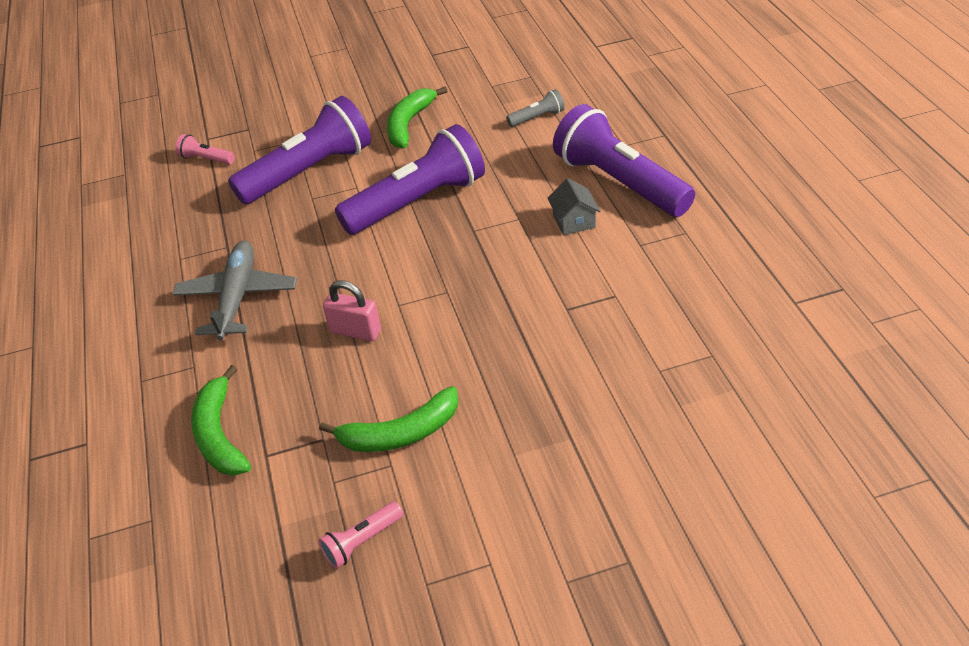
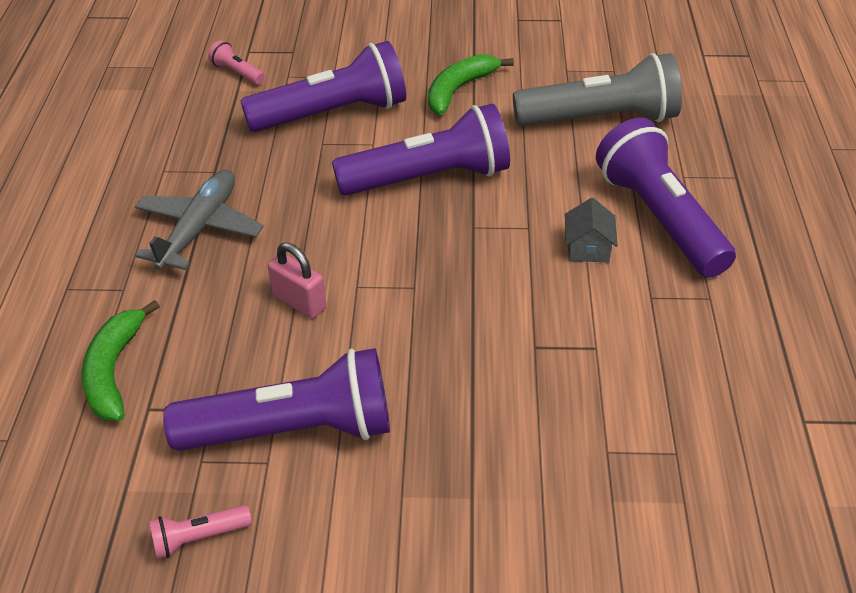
camera: 15 degrees right, 0 degrees up
(400, 433) = (293, 430): green banana -> purple flashlight
(537, 118) = (600, 119): grey flashlight -> grey flashlight, size x2.39

